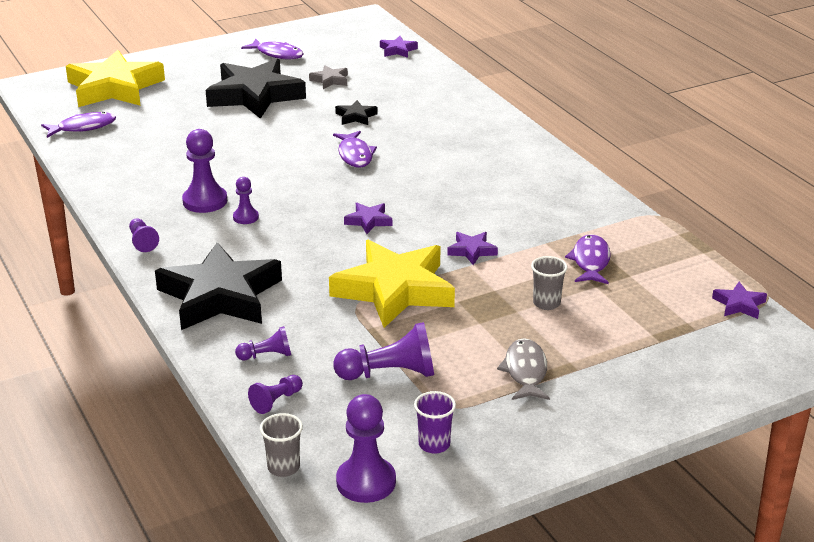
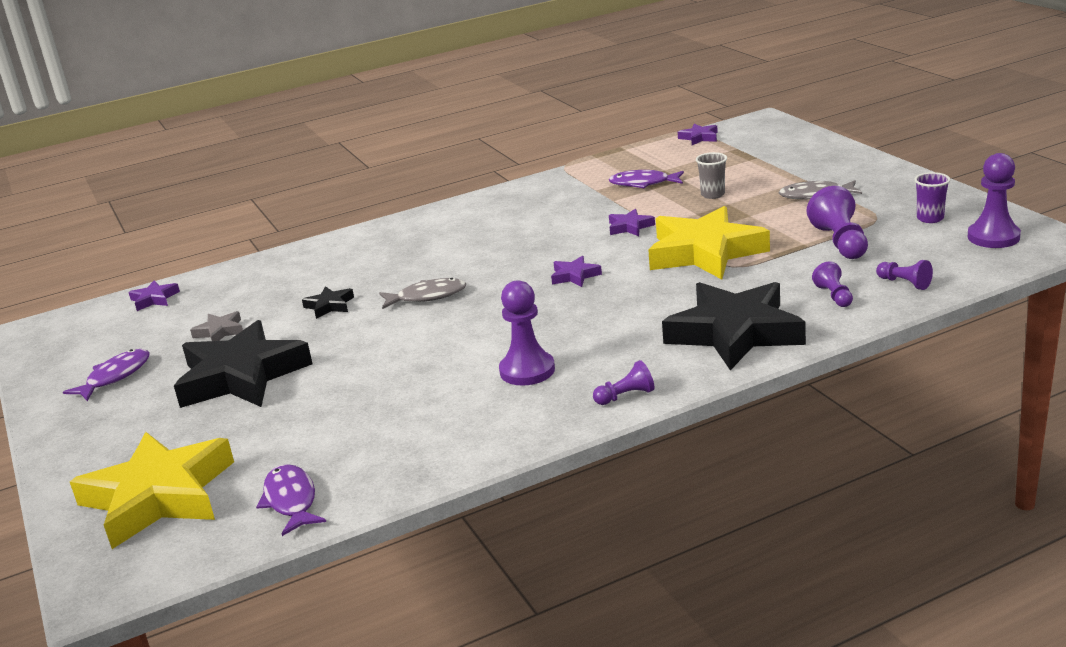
camera: 85 degrees left, 5 degrees down
(245, 217) = (566, 340): purple pawn -> none
(283, 467) = (996, 269): grey cup -> none
(355, 155) = (427, 297): purple fish -> grey fish

